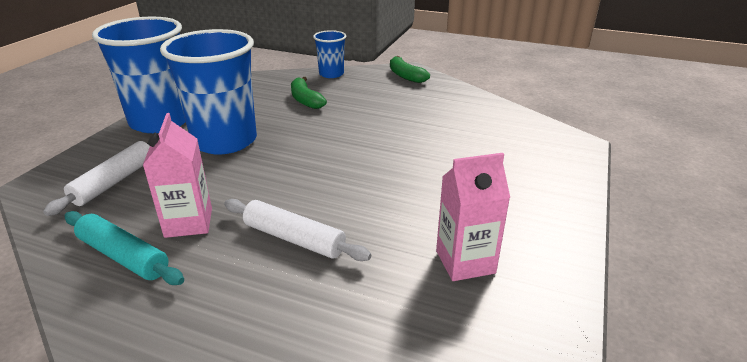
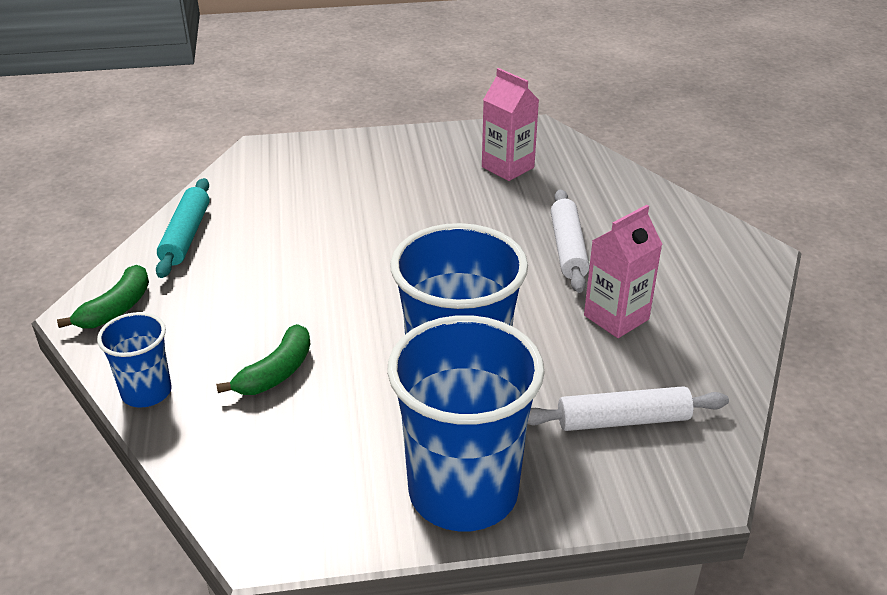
camera: 120 degrees left, 5 degrees up
(123, 256) = (693, 327): turquoise rolling pin -> turquoise rolling pin (186, 236)

